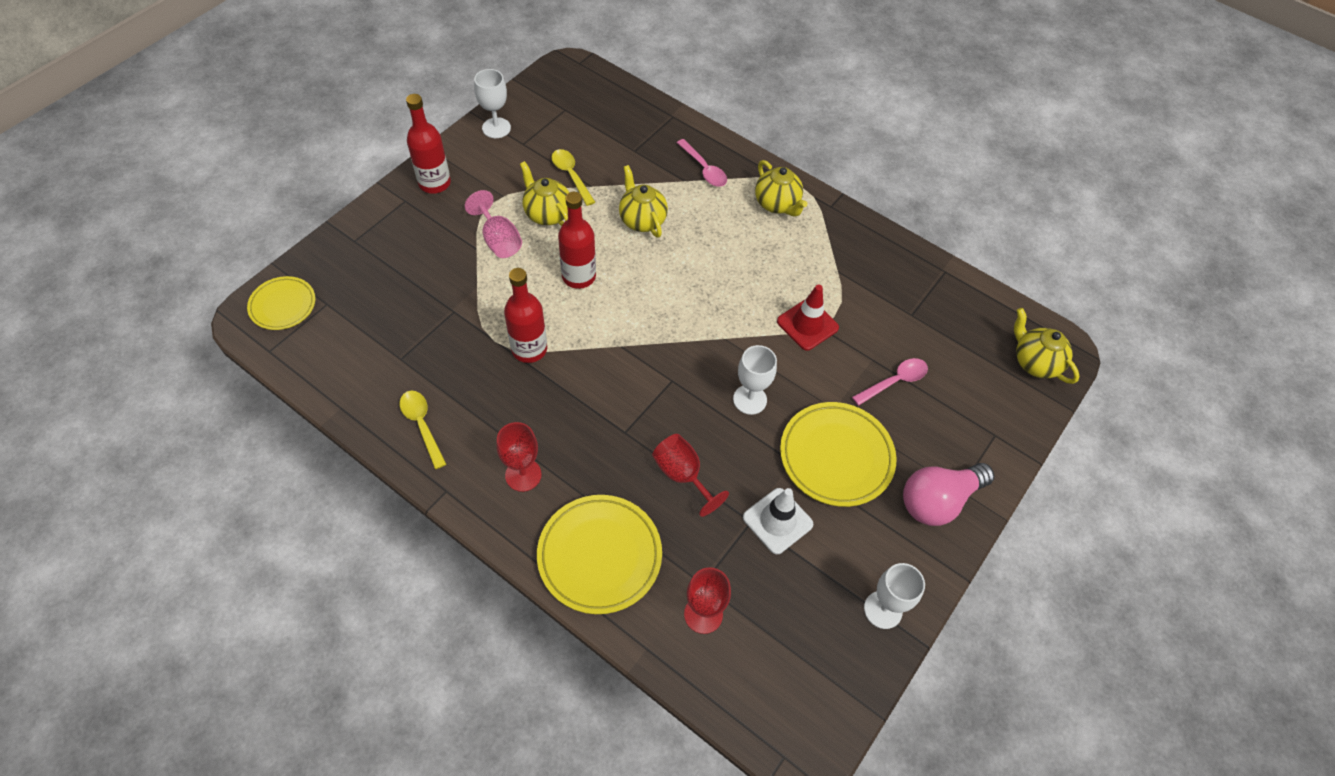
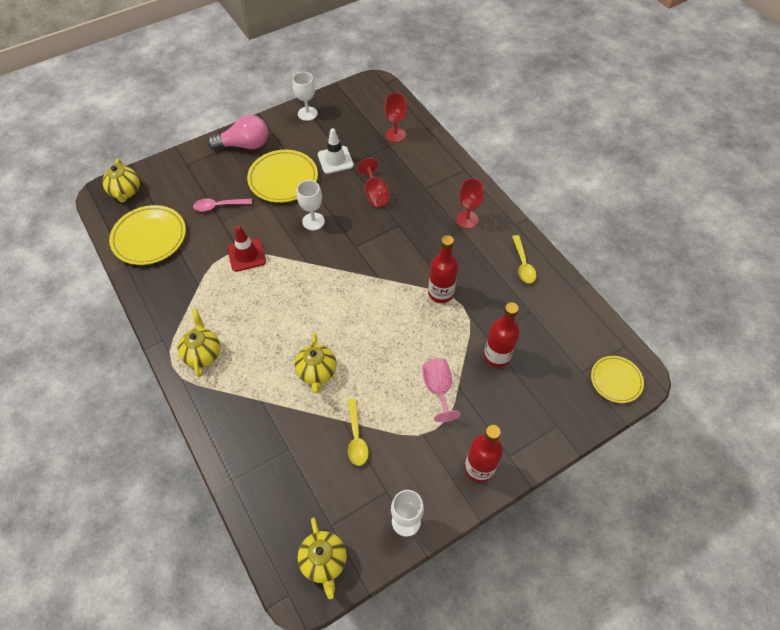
camera: 155 degrees left, 0 degrees up
(547, 213) = (391, 403): yellow teapot -> yellow teapot (324, 562)
(579, 276) = (386, 337): red bottle -> red bottle (497, 356)
(599, 556) = (437, 171): yellow plate -> yellow plate (149, 237)
(704, 169) = (239, 408): pink spoon -> none

